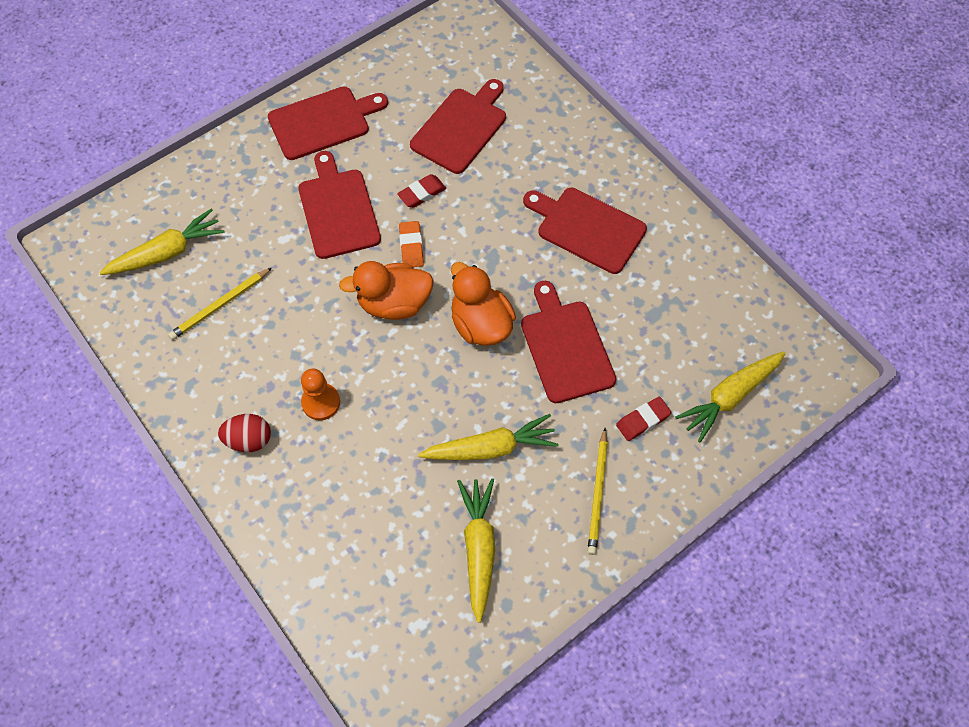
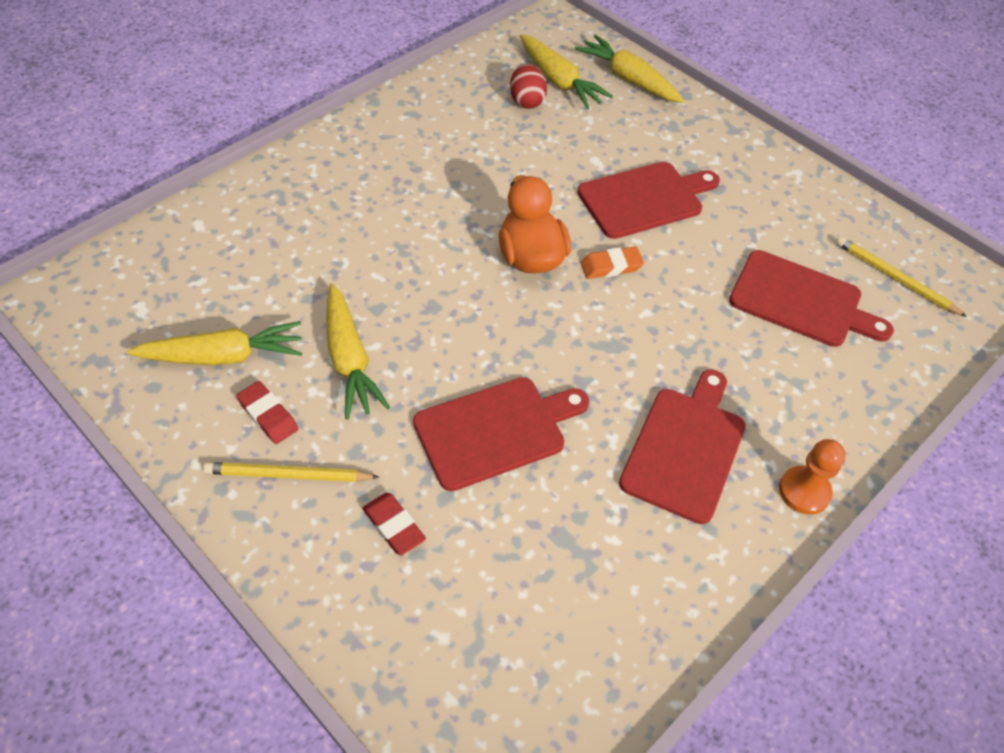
camera: 80 degrees right, 10 degrees down
(220, 305) = (504, 123): yellow pencil -> yellow pencil (895, 278)
(249, 440) = (354, 160): red egg -> red egg (526, 101)
(321, 402) = (399, 208): orange pawn -> orange pawn (804, 491)
(323, 122) = (760, 175): red cutting board -> none
(422, 193) = (689, 270): red eraser -> red eraser (268, 415)
(481, 324) = (515, 339): orange duck -> none
(730, 397) = (438, 644): yellow carrot -> yellow carrot (629, 79)

